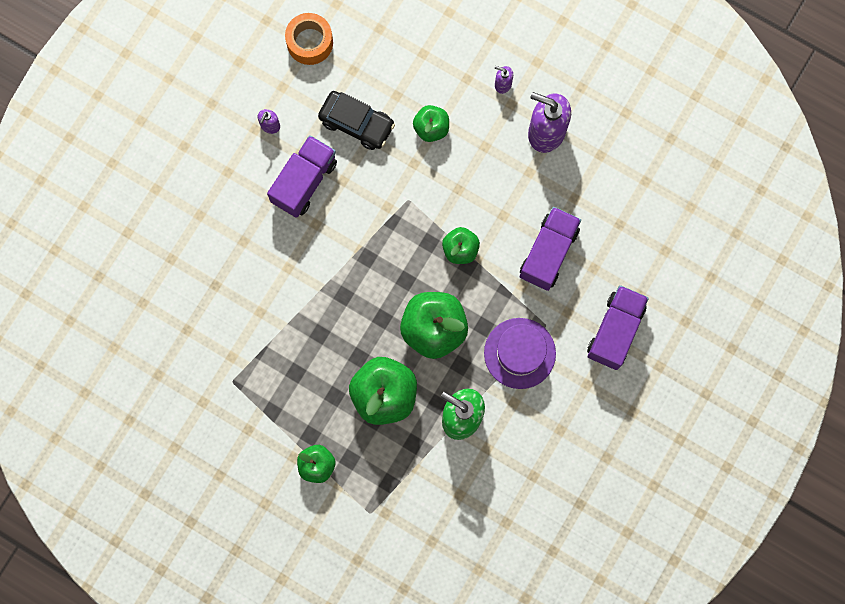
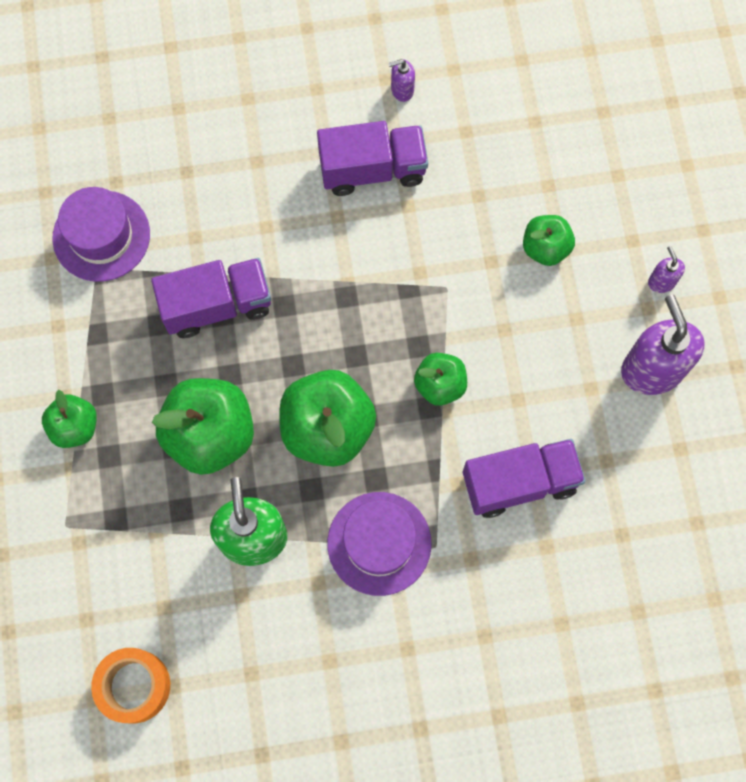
camera: 50 degrees right, 5 degrees down
(214, 363) = (101, 236): none -> purple hat
(310, 42) = (524, 58): orange tape -> orange tape (134, 686)
(356, 123) = (481, 170): black car -> none
(615, 331) = (496, 630): purple truck -> purple truck (217, 305)

